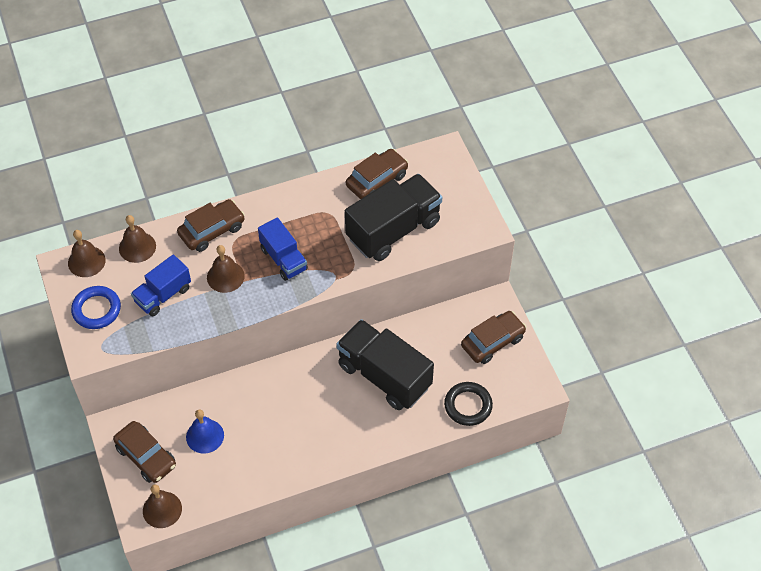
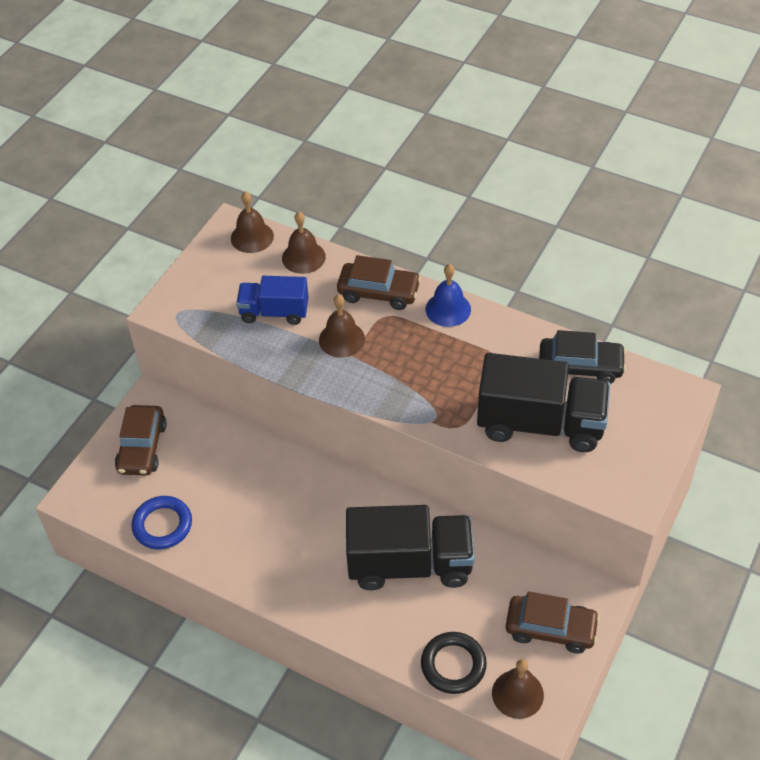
camera: 50 degrees right, 5 degrees down
(96, 310) = (211, 281): blue ring -> blue ring (162, 525)
(162, 509) = (101, 501): brown bell -> brown bell (517, 694)
(205, 436) = (203, 473): blue bell -> blue bell (448, 309)
(284, 259) = (408, 366): blue truck -> none
(377, 180) = (580, 367): brown car -> black car
(384, 376) = (410, 564): black truck -> black truck turned 90 degrees clockwise

